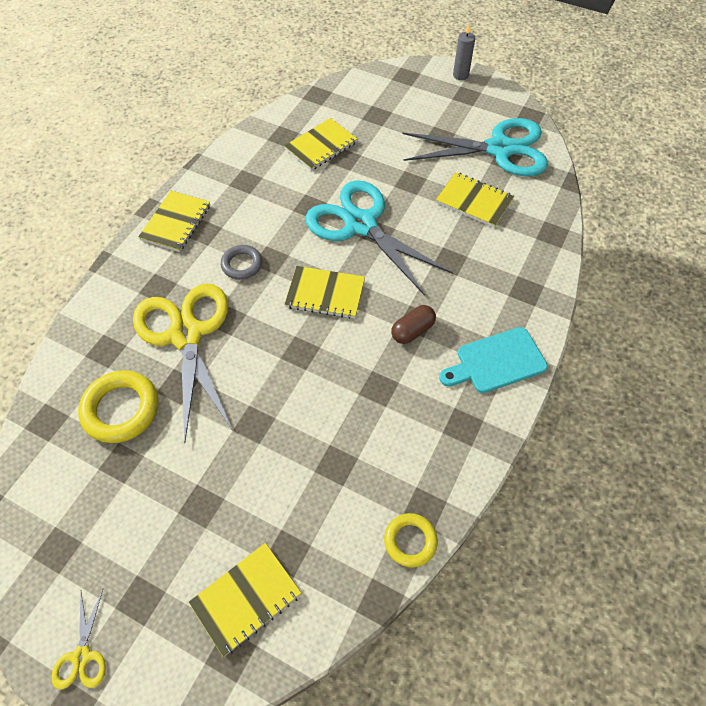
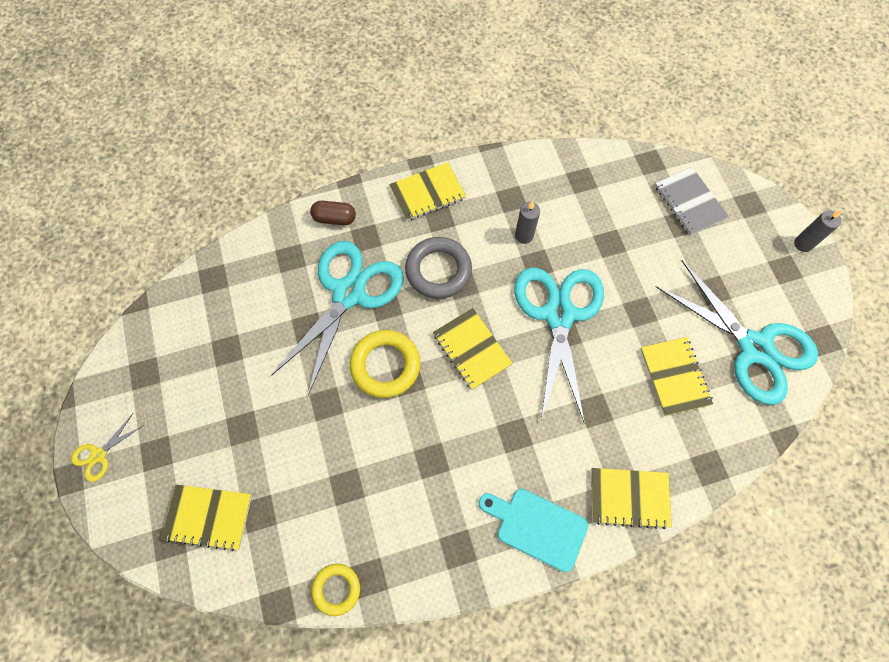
camera: 45 degrees right, 10 degrees up
(121, 409) = (260, 312): yellow ring -> yellow ring (385, 365)
(186, 334) = (349, 293): yellow scissors -> turquoise scissors
(242, 264) = (438, 270): grey ring -> grey ring, size x1.64
(281, 196) = (524, 236): none -> grey candle
(321, 146) = (602, 215): yellow notebook -> yellow notebook (629, 497)
(369, 100) = (689, 202): none -> grey notebook
(412, 331) = (502, 440): brown capsule -> brown capsule (334, 218)

